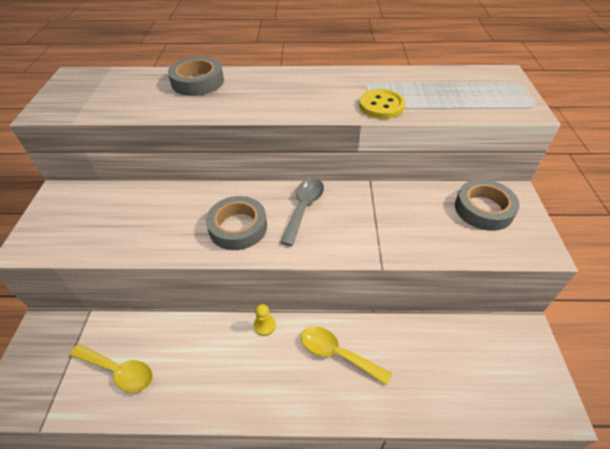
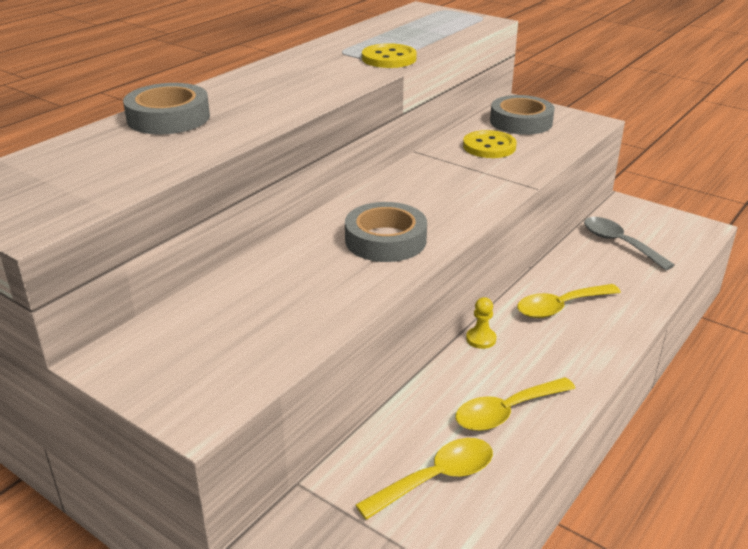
camera: 55 degrees left, 15 degrees down
(198, 377) = (507, 411): none -> yellow spoon
(304, 208) = (407, 195): grey spoon -> grey spoon (619, 244)
(419, 212) = (489, 146): none -> yellow button

